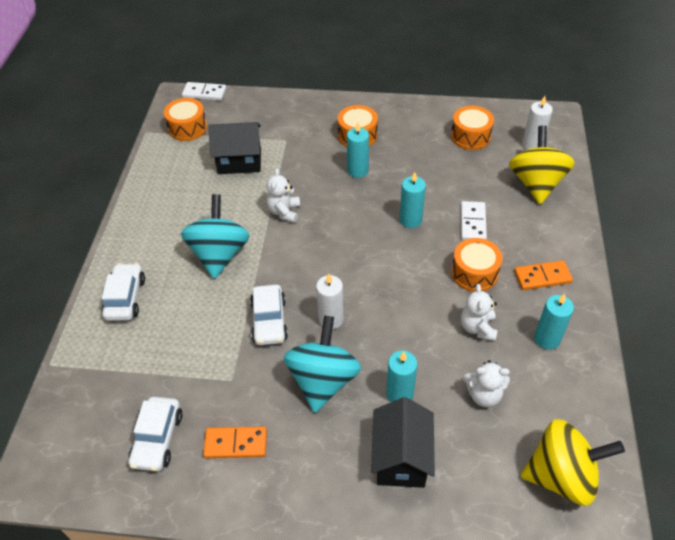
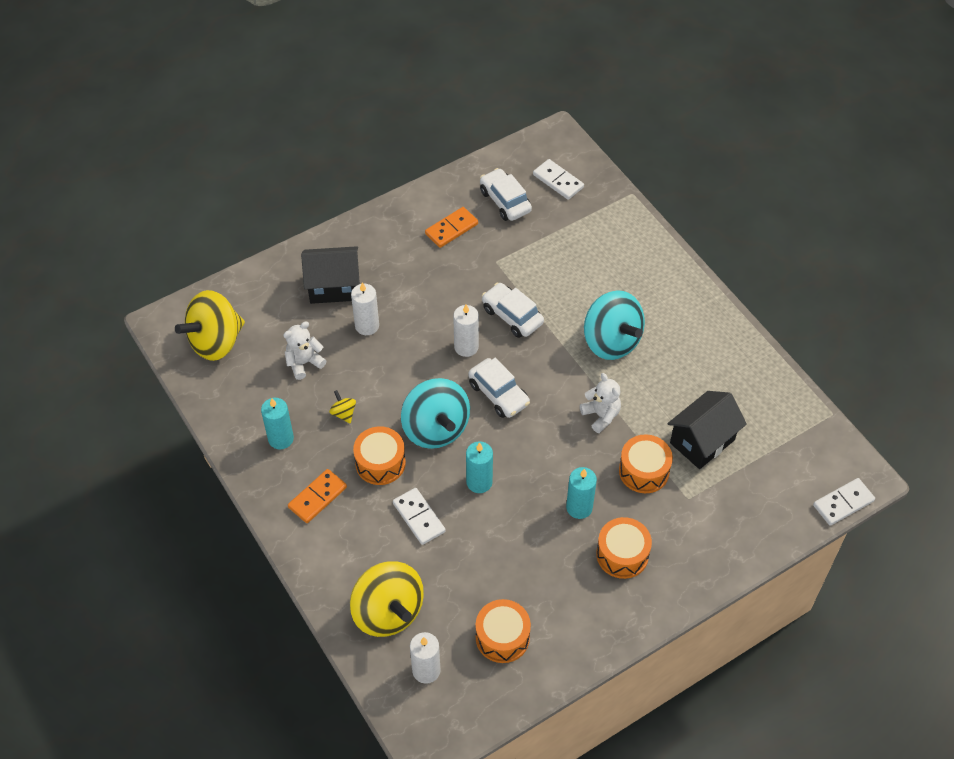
camera: 140 degrees right, 5 degrees up
(89, 425) = (558, 181): none -> white domino
(125, 298) = (640, 263): white car -> white car (498, 394)
(187, 128) = (800, 446): orange drum -> orange drum (644, 471)
(323, 380) = (430, 301): turquoise spinning top -> turquoise spinning top (435, 428)
(399, 394) = (367, 326): turquoise candle -> white candle
(401, 458) = (334, 287): black house -> black house turned 60 degrees counterclockwise
(477, 328) = (343, 413): white teddy bear -> yellow spinning top

